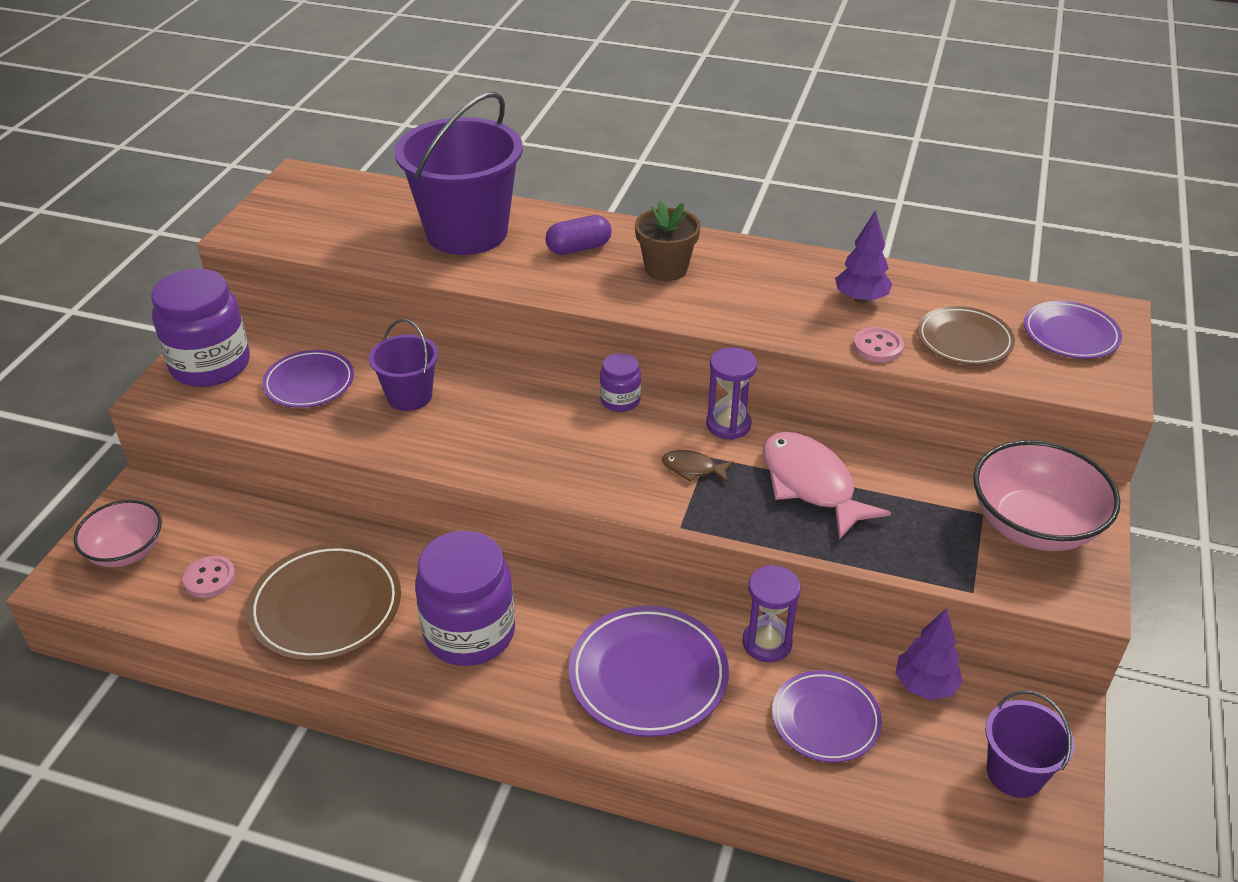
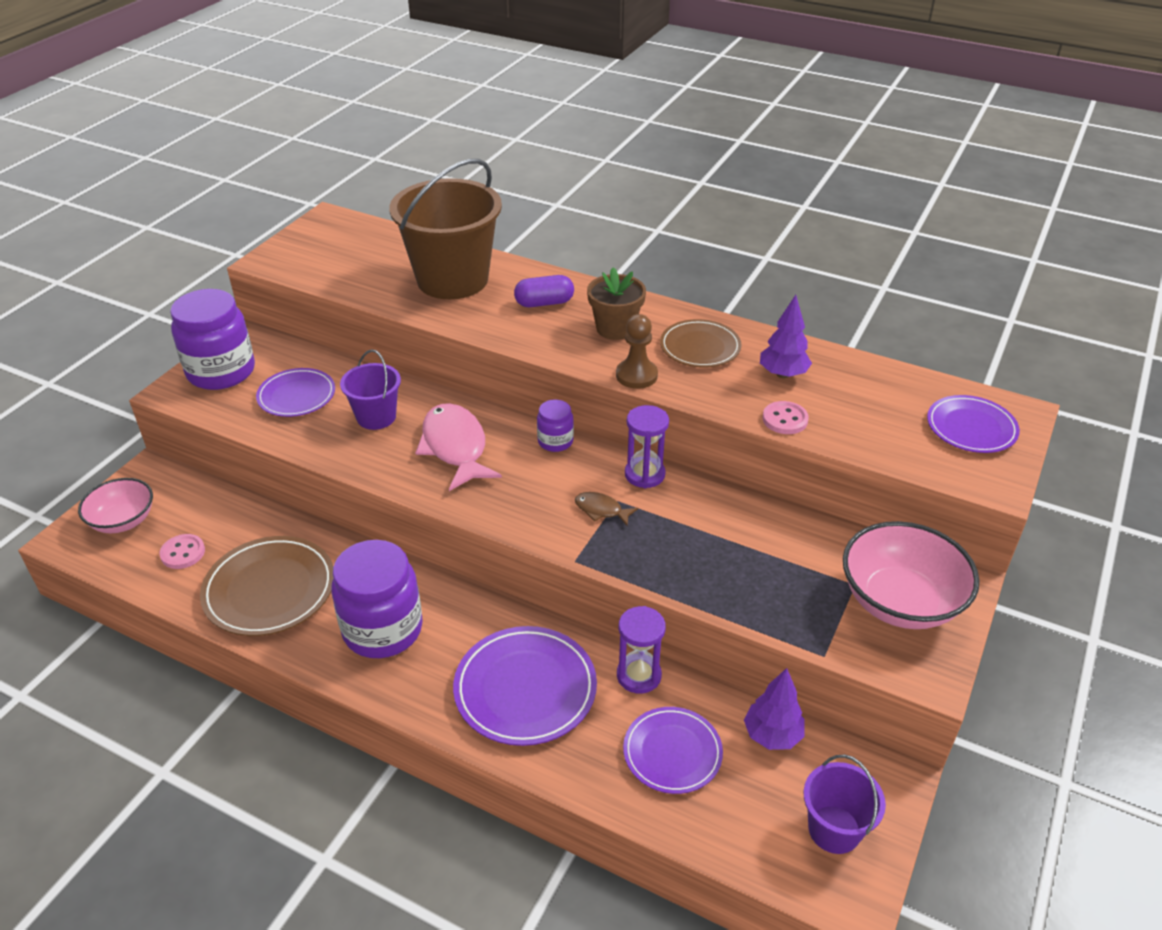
camera: 10 degrees right, 0 degrees up
(467, 232) = (452, 279): purple bucket -> brown bucket
(705, 317) = (636, 375): none -> brown pawn
(811, 484) = (703, 538): pink fish -> pink fish (455, 447)
(964, 340) = (867, 422): brown plate -> brown plate (700, 347)

